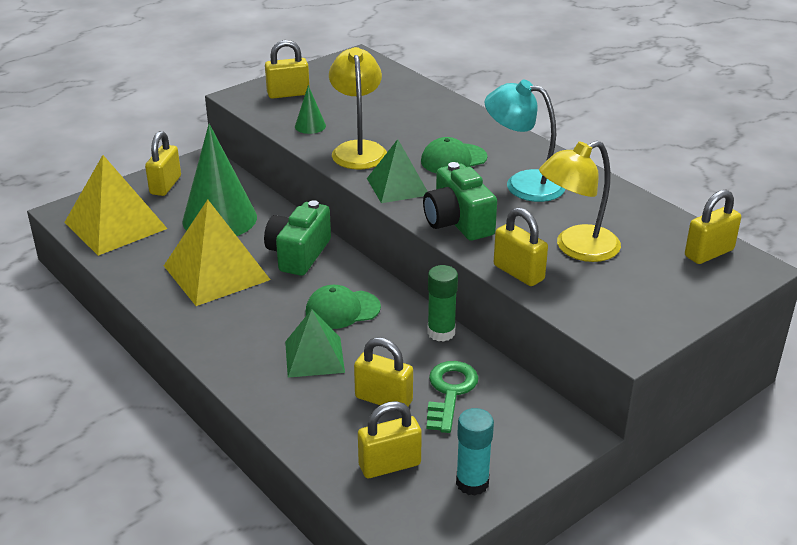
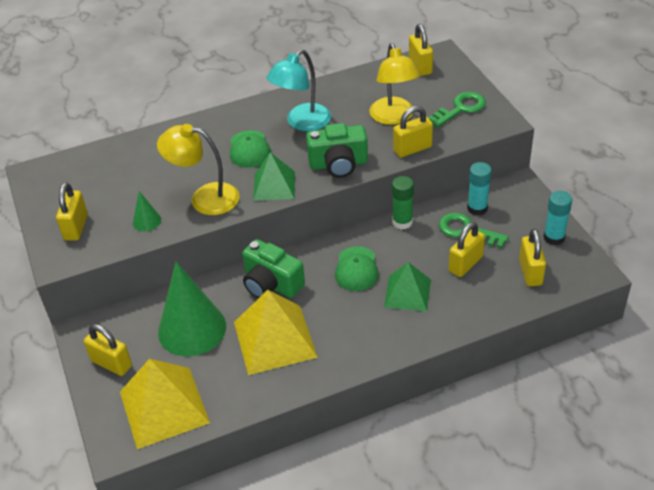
camera: 70 degrees left, 10 degrees up
(500, 396) = (477, 208): none -> turquoise glue stick
(634, 302) = (461, 108): none -> green key

